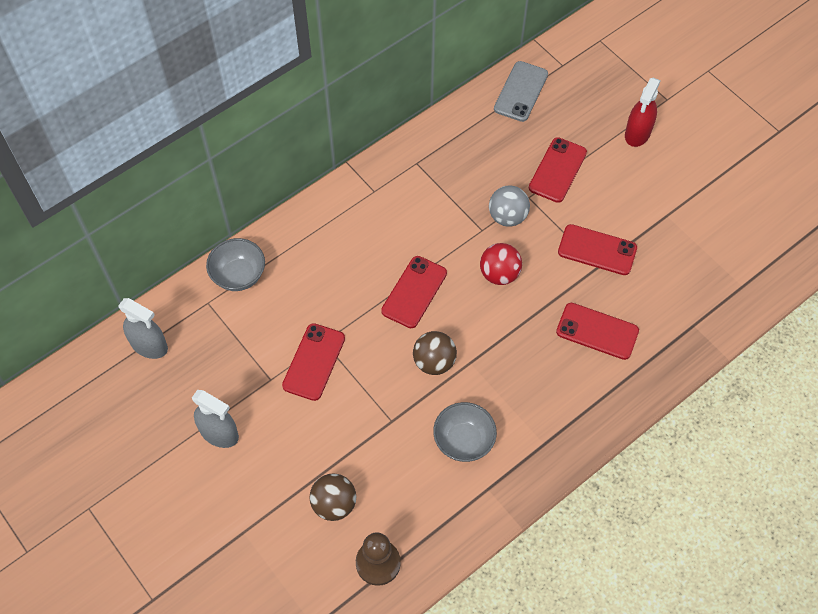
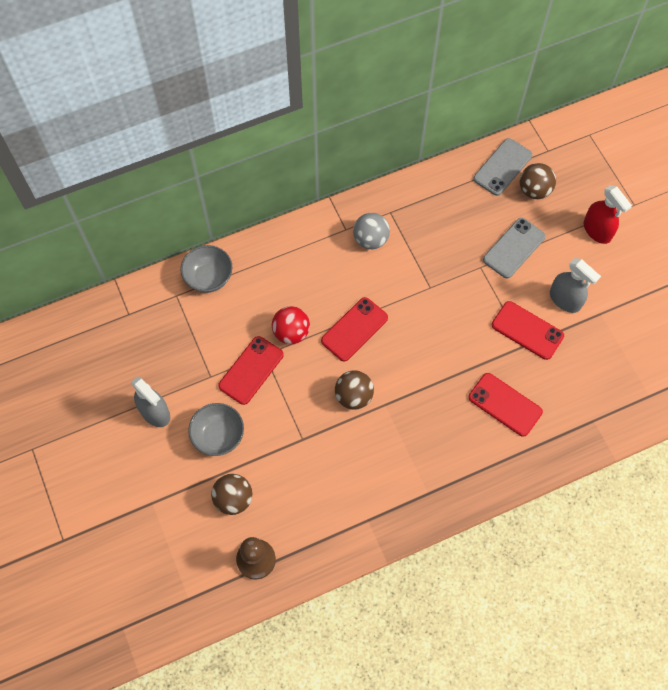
camera: 15 degrees right, 5 degrees up
(149, 345) = (118, 321): grey spray bottle -> grey spray bottle (565, 300)
(463, 441) = (359, 473): grey bowl -> grey bowl (218, 436)
(499, 274) = (433, 331): red ball -> red ball (291, 332)
(507, 216) = (456, 280): grey ball -> grey ball (370, 239)
(557, 170) = (514, 248): red phone -> grey phone
(561, 107) = (534, 190): none -> brown ball
(637, 133) = (597, 230): red spray bottle -> red spray bottle turned 75 degrees counterclockwise

